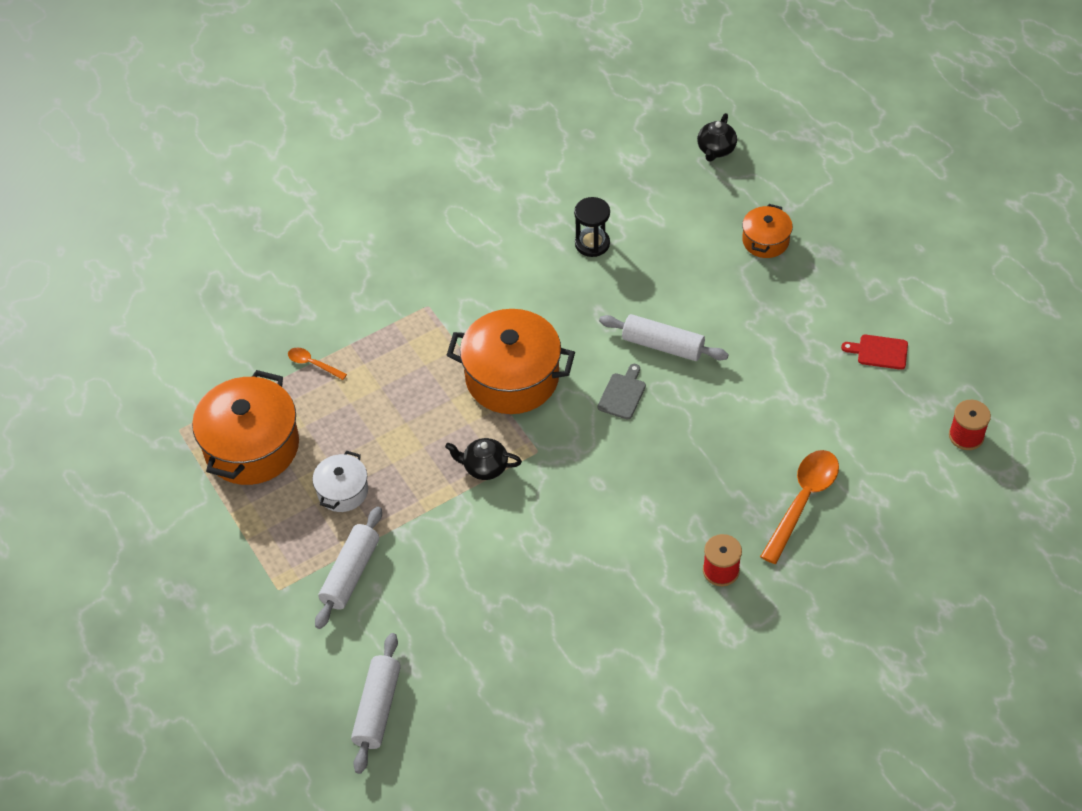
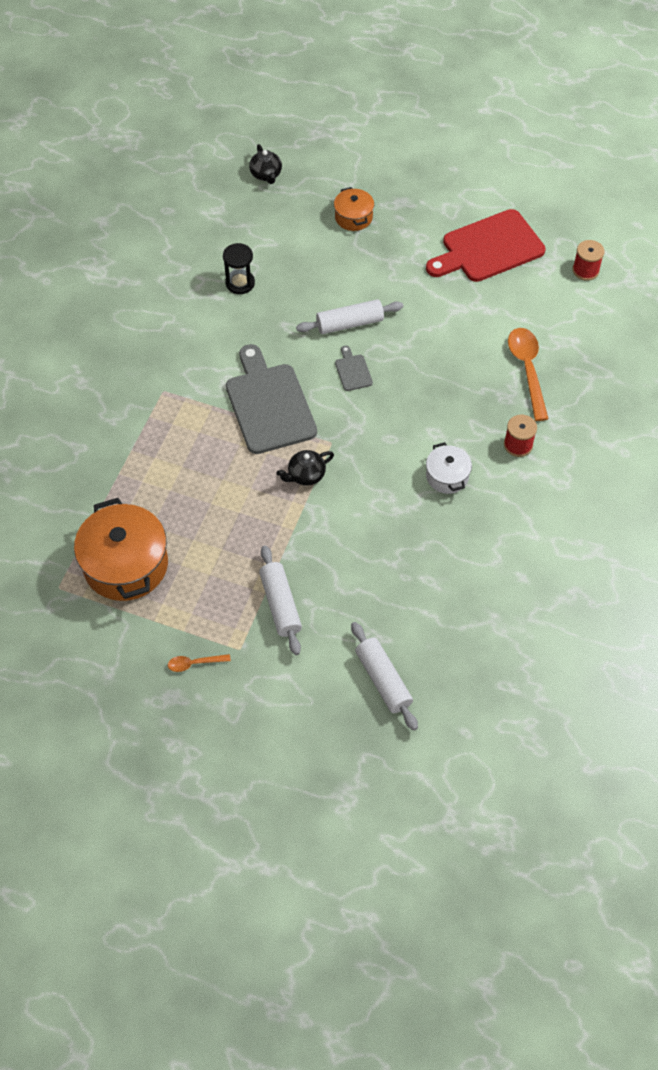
camera: 40 degrees left, 5 degrees up
(313, 364) = (117, 480): orange spoon -> orange spoon (194, 663)
(342, 491) = (222, 553): white pot -> white pot (447, 476)
(512, 377) = (268, 404): orange pot -> grey cutting board
(879, 352) = (488, 248): red cutting board -> red cutting board, size x2.35

